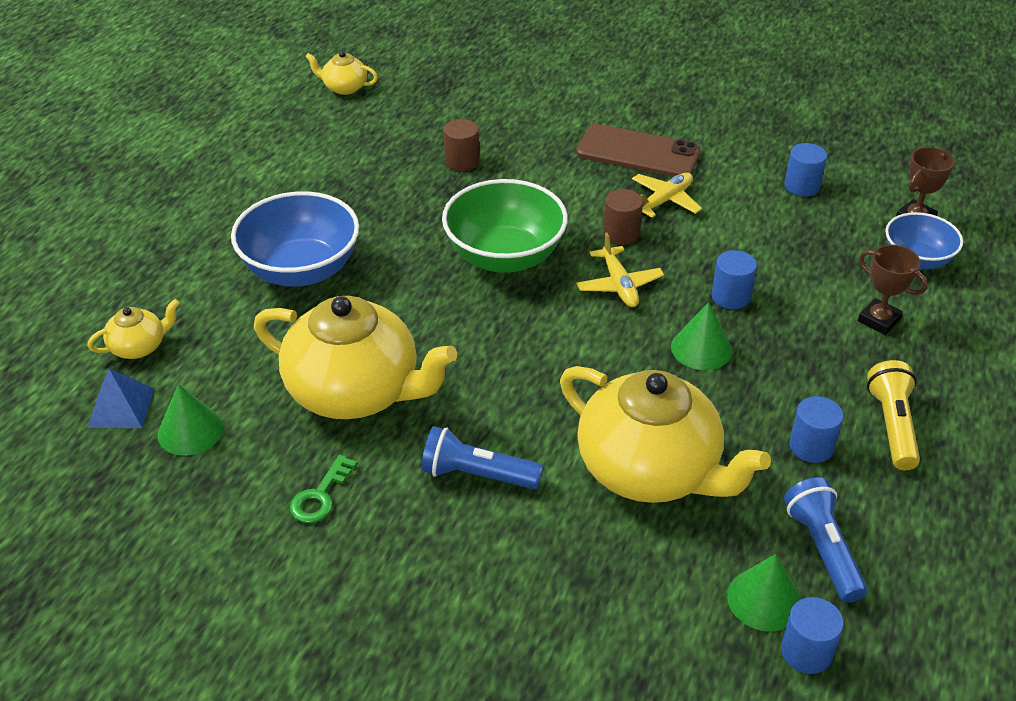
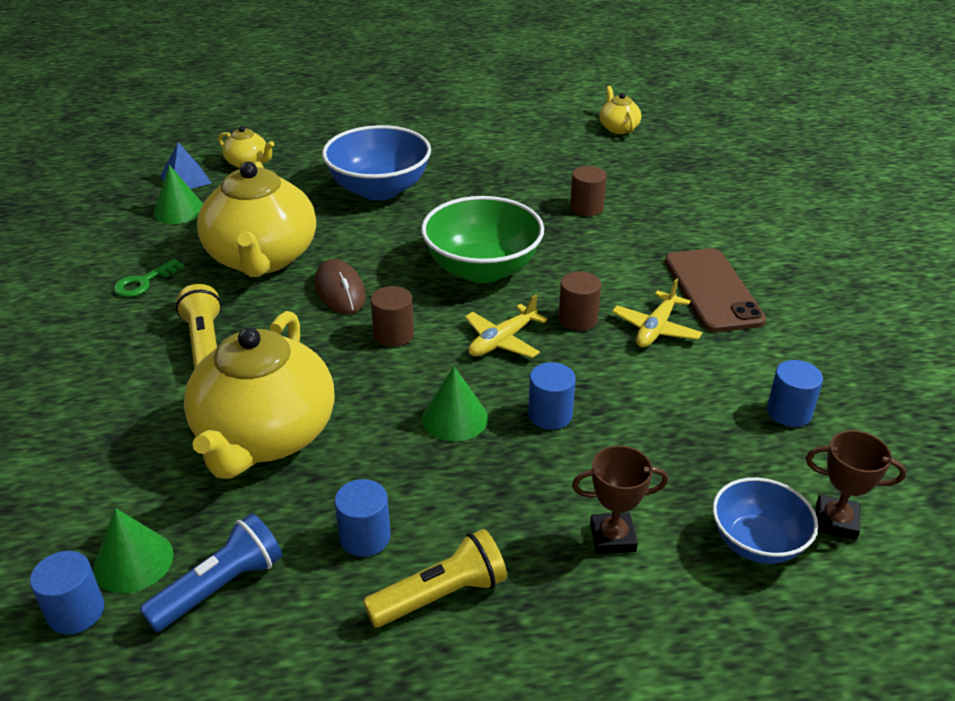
camera: 60 degrees right, 5 degrees down
(320, 496) = (144, 282): green key -> green key turned 45 degrees counterclockwise
(463, 355) = (340, 291): none -> brown mouse
(476, 475) = (205, 344): blue flashlight -> yellow flashlight
(561, 344) = (393, 334): none -> brown cylinder
(664, 201) = (656, 329): yellow plane -> yellow plane turned 105 degrees clockwise
(879, 320) = (612, 537): brown trophy -> brown trophy turned 75 degrees clockwise

